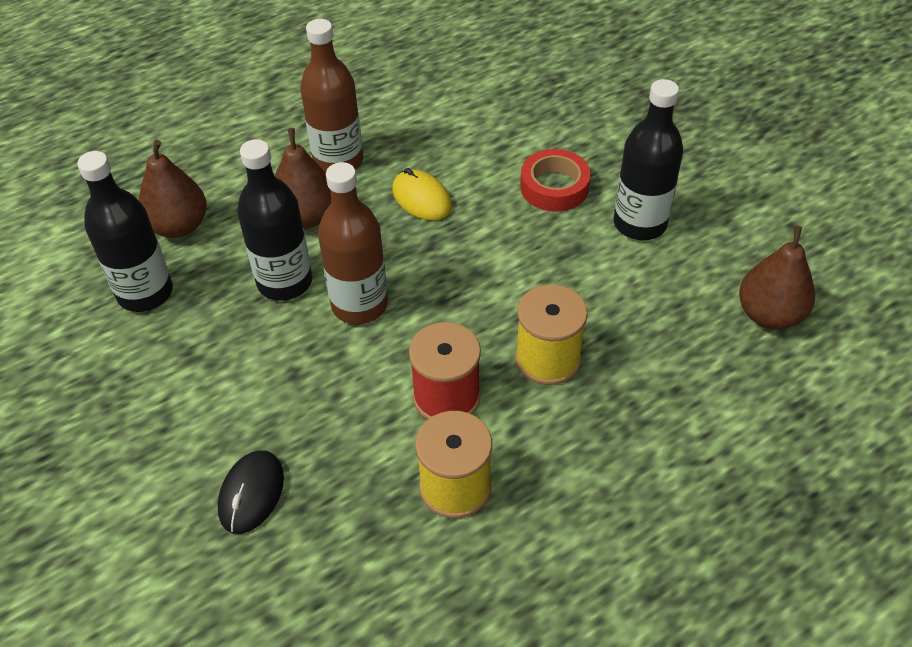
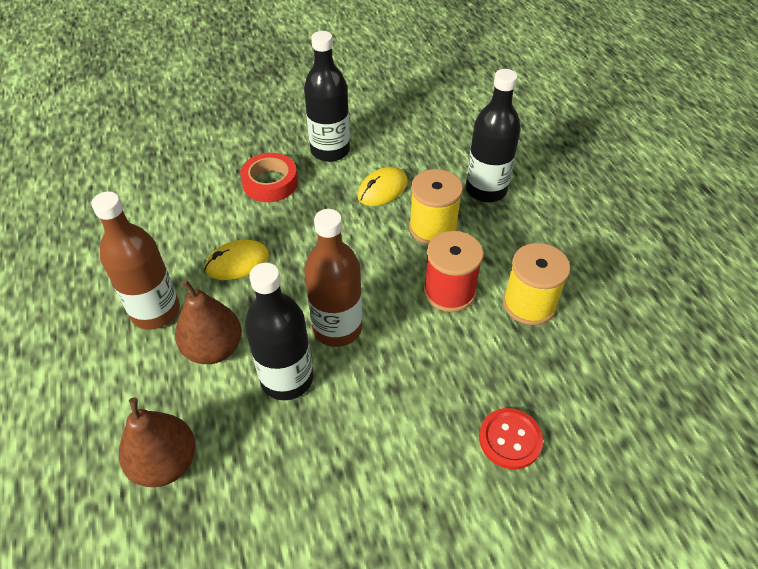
camera: 75 degrees left, 0 degrees up
(145, 293) = (246, 506): black bottle -> black bottle (486, 190)
(251, 493) = (510, 439): black mouse -> red button
(594, 292) = (382, 189): none -> yellow mouse
(769, 315) = (433, 119): brown pear -> none

